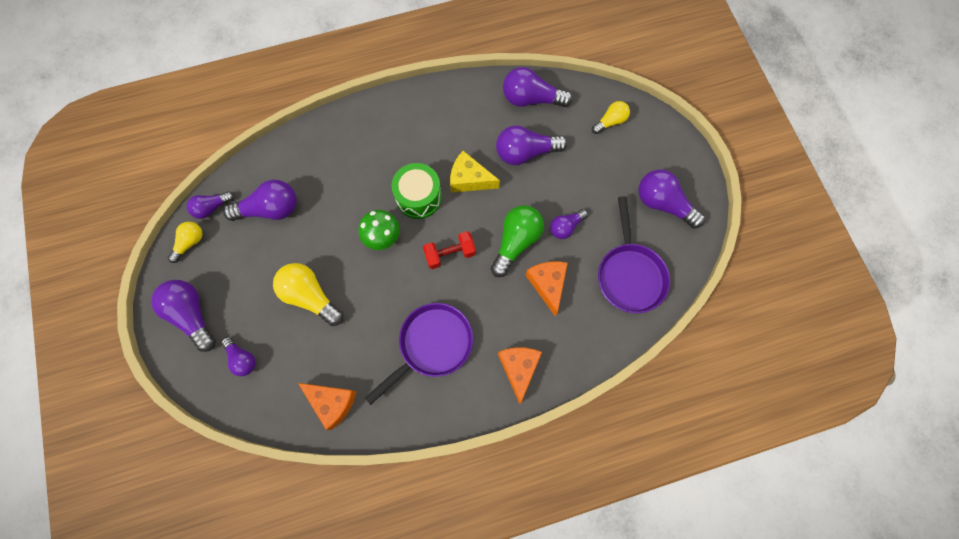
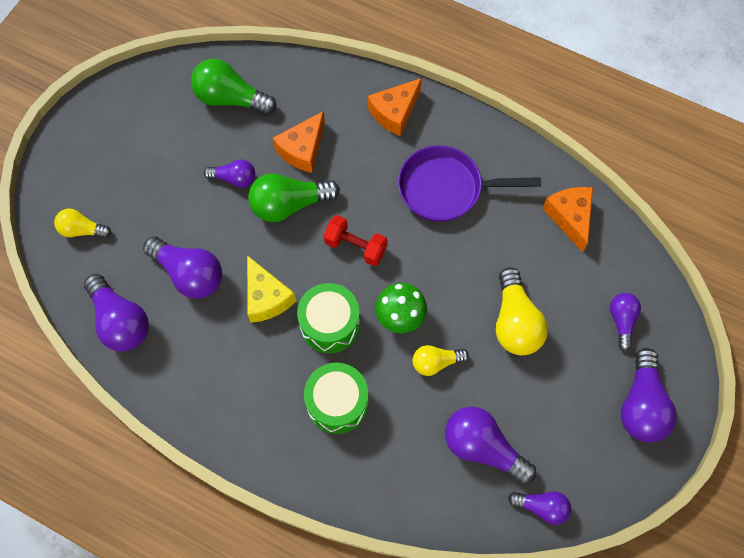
camera: 135 degrees left, 5 degrees down
(190, 243) = (592, 486): yellow light bulb -> yellow light bulb (436, 362)
(372, 162) = (337, 403): none -> green drum
(629, 275) = (231, 99): purple pan -> green light bulb
(663, 204) = (135, 123): purple light bulb -> none

